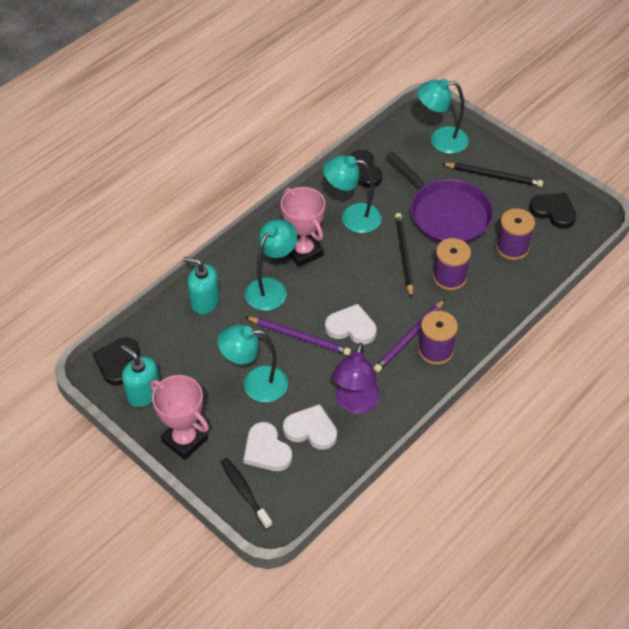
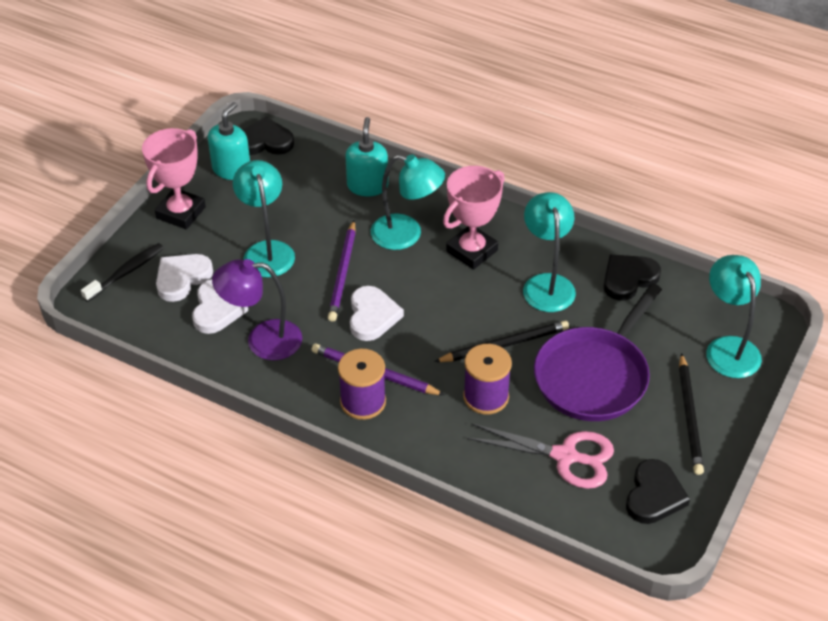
camera: 75 degrees right, 5 degrees down
(512, 247) = (565, 456): purple spool -> pink scissors

